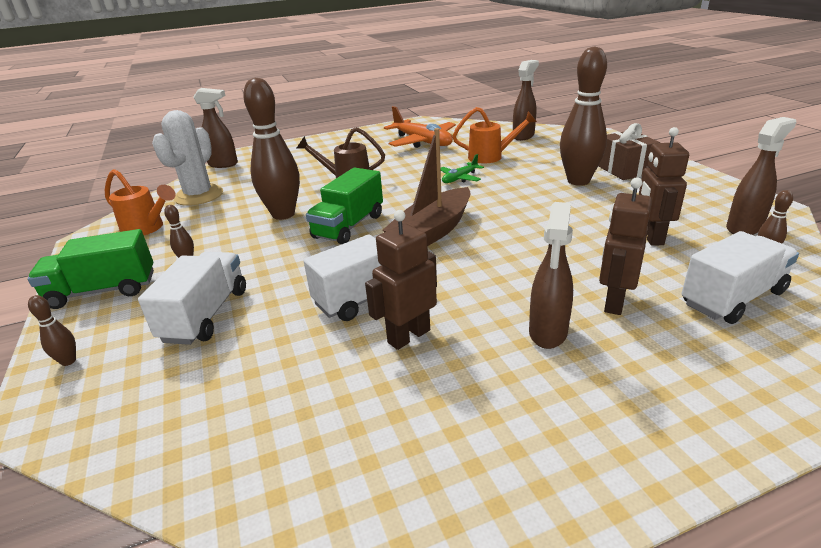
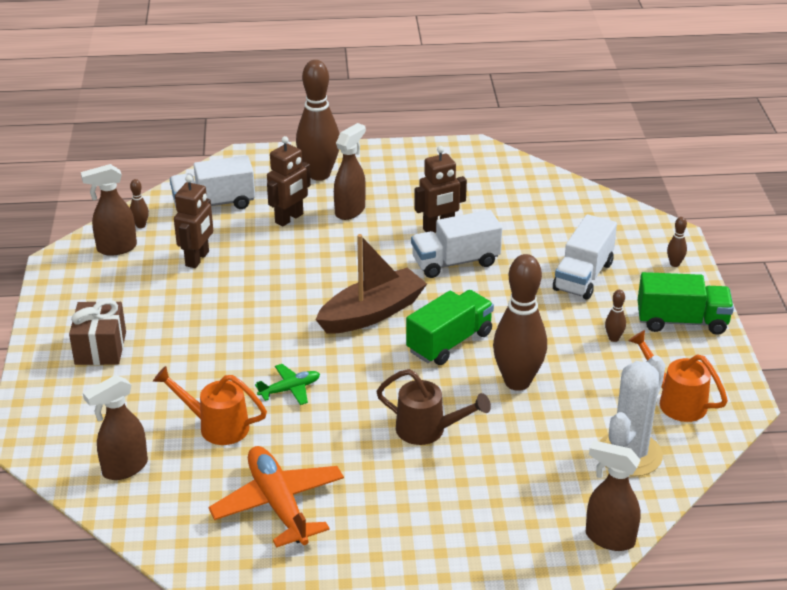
camera: 165 degrees left, 5 degrees up
(578, 181) = (170, 344): brown bowling pin -> brown bowling pin (319, 174)

